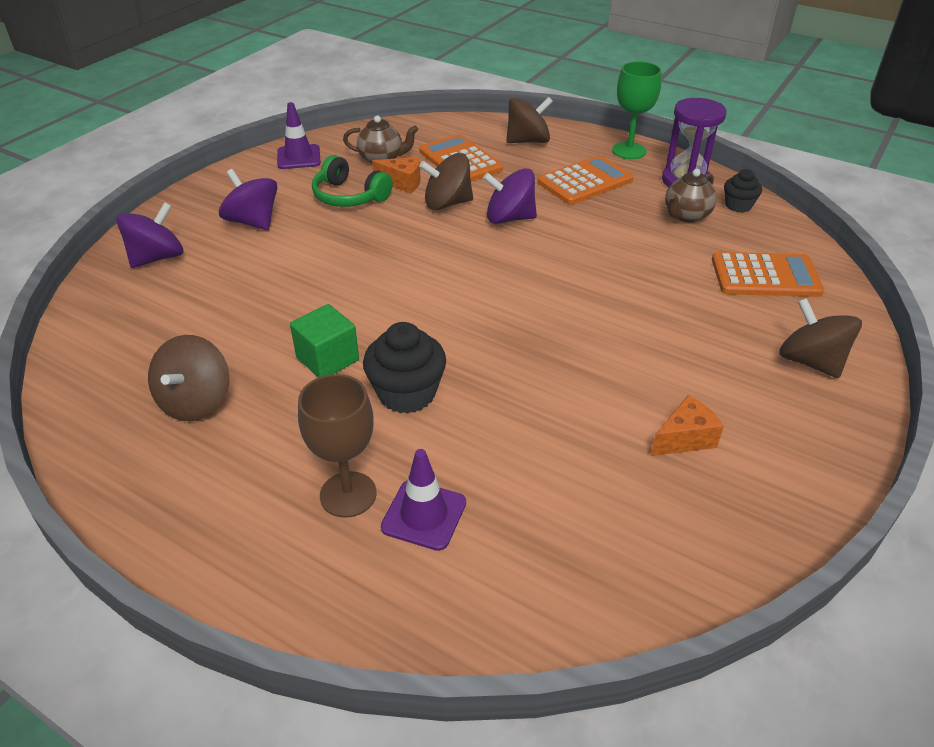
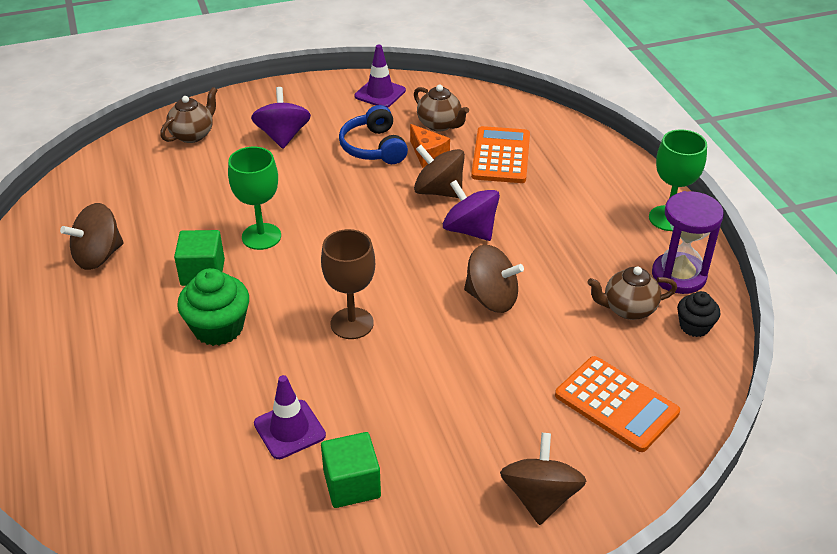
camera: 40 degrees right, 0 degrees up
(157, 258) = (193, 135): purple spinning top -> brown teapot
(343, 304) = (261, 236): none -> green goblet
(348, 494) = (104, 372): brown goblet -> brown goblet (352, 323)
(349, 196) = (374, 147): green headphones -> blue headphones
(406, 393) = (218, 328): black cupcake -> green cupcake
(424, 515) = (127, 415): purple traffic cone -> purple traffic cone (289, 429)
(528, 141) = (585, 164): brown spinning top -> brown spinning top (491, 298)
(585, 181) = (582, 228): orange calculator -> none
(684, 438) = (352, 484): orange cheese -> green cube

